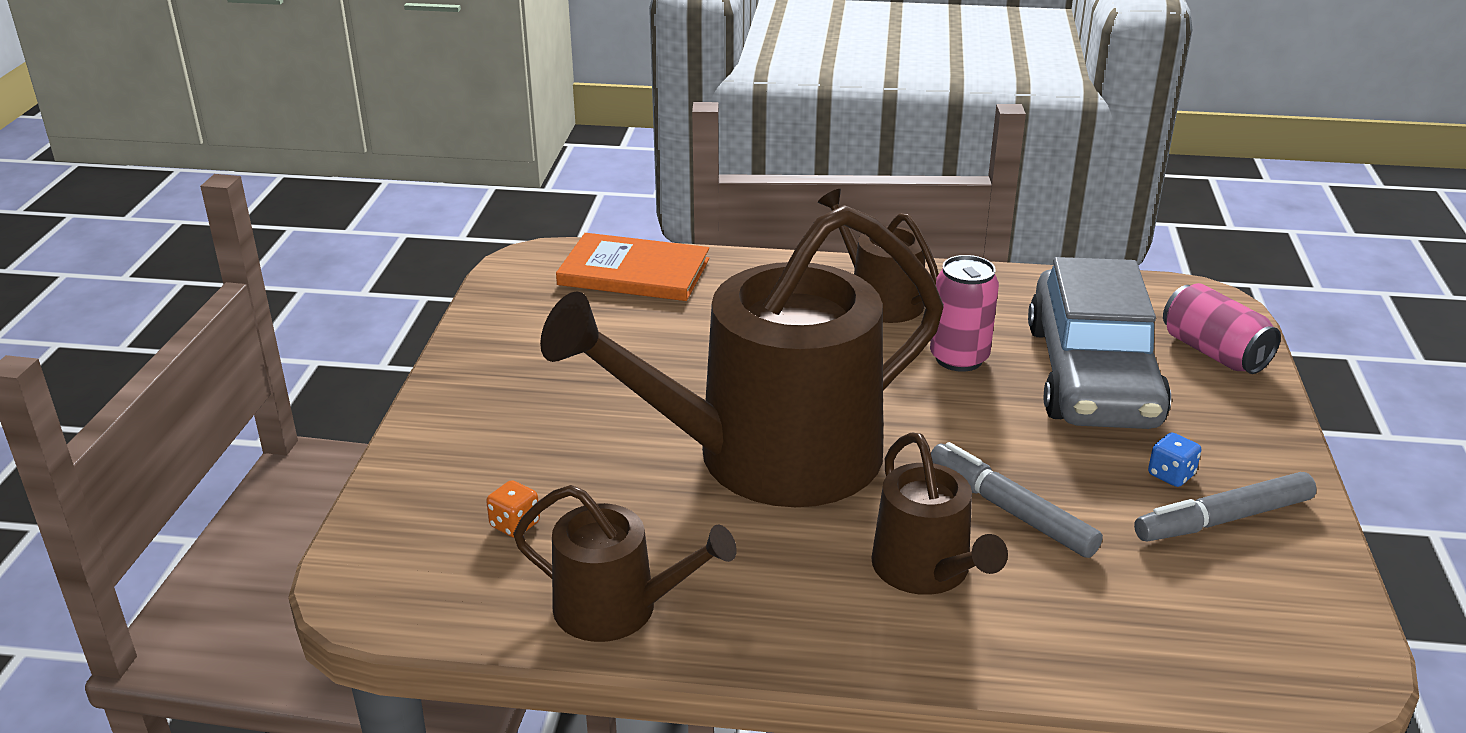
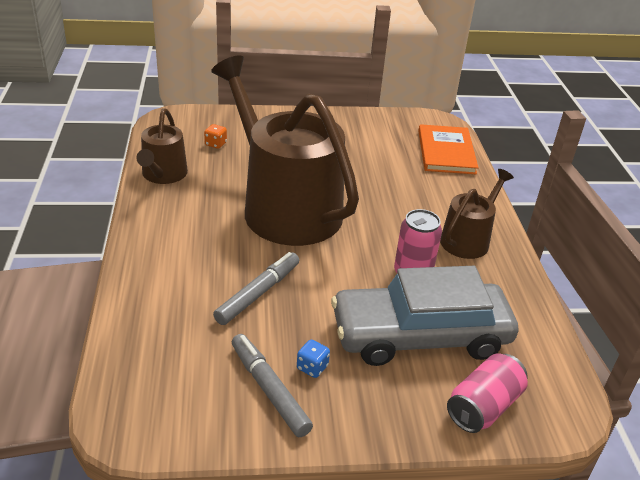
camera: 75 degrees right, 5 degrees up
(927, 571) = (200, 262): brown watering can -> none

